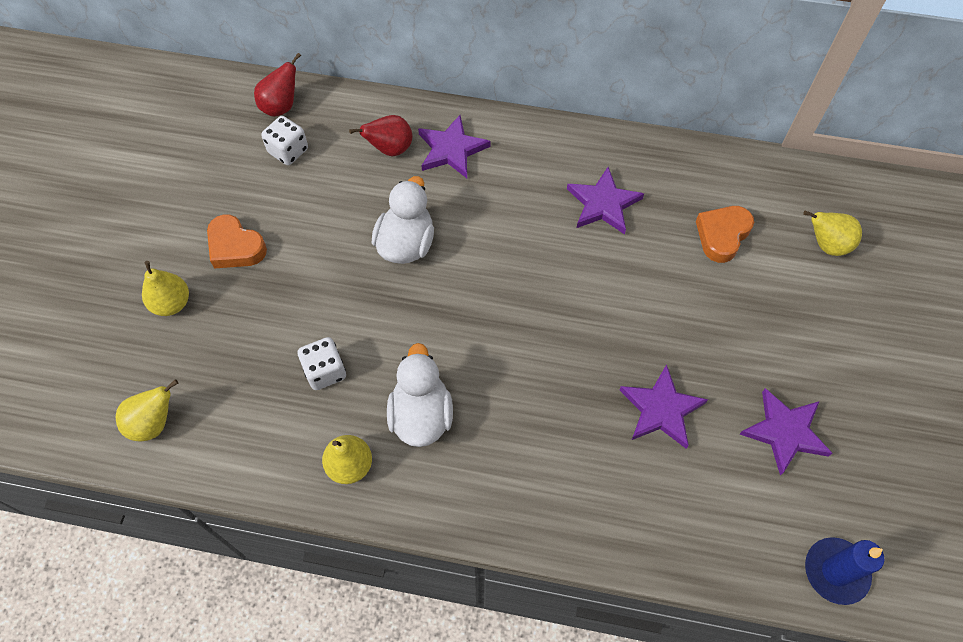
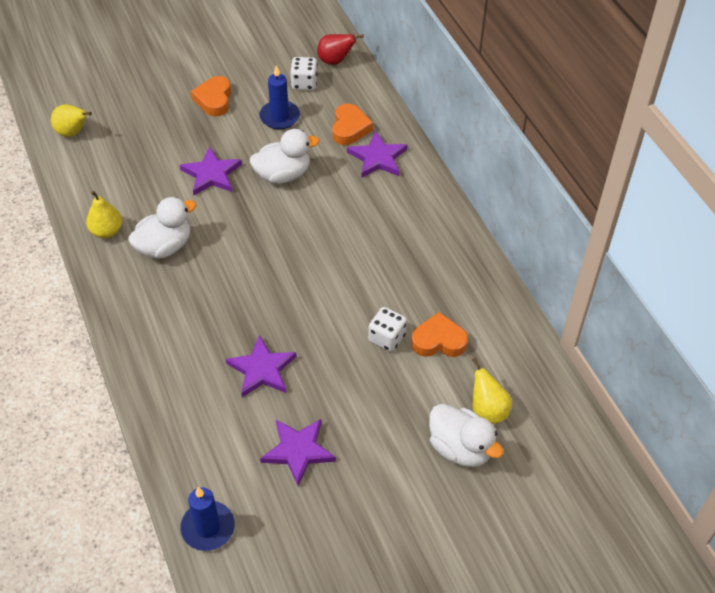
camera: 55 degrees right, 10 degrees down
(172, 303) = (153, 95): yellow pear -> none
(318, 200) = (279, 117): none -> blue candle
(325, 371) = (161, 186): white dice -> white dice (386, 338)
(390, 149) = (349, 128): red pear -> orange heart
(603, 204) = (405, 259): purple star -> purple star (211, 174)
(857, 291) = (460, 448): none -> white duck

